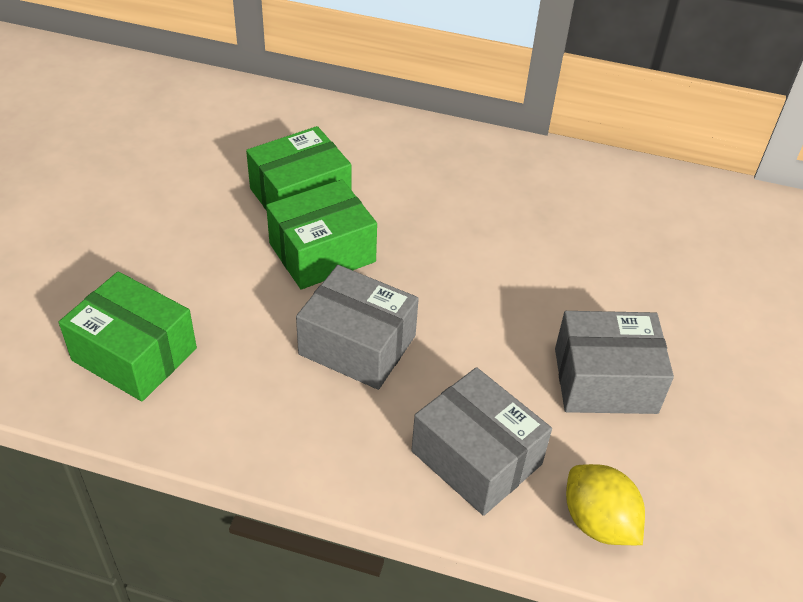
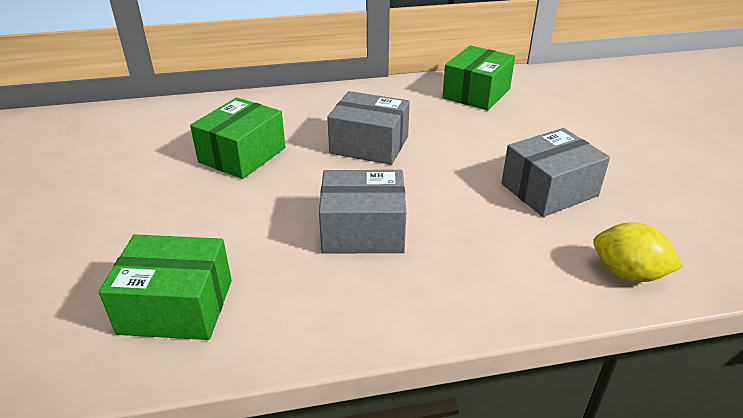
camera: 25 degrees left, 10 degrees down
(322, 252) = (287, 183): green box -> green box (476, 93)
(476, 458) = (512, 268): grey box -> grey box (369, 145)

